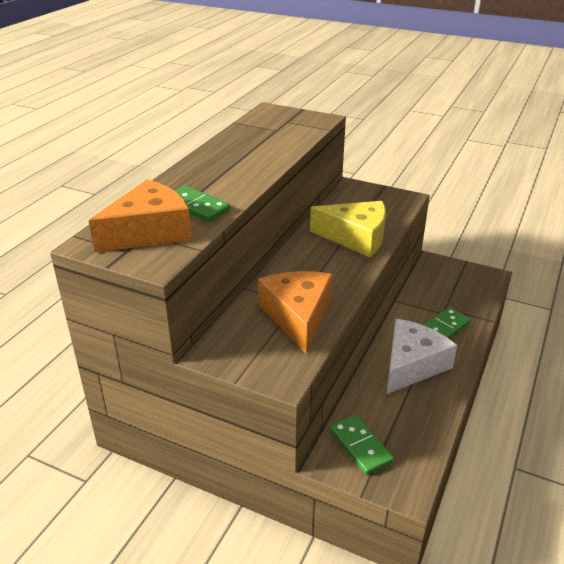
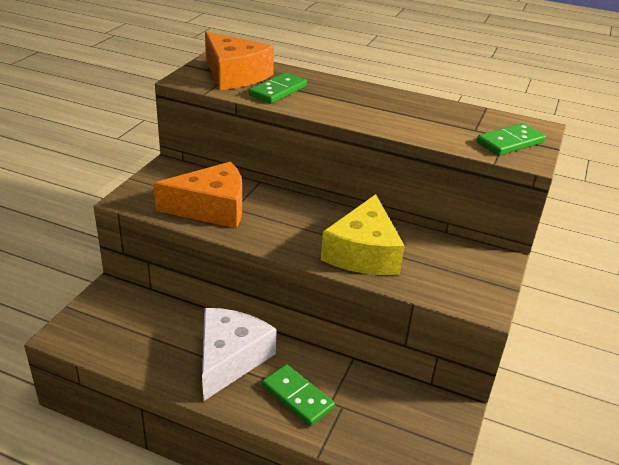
camera: 85 degrees right, 0 degrees up
(360, 446) = (121, 309): green domino -> green domino (510, 142)
(412, 365) = (230, 358): white cheese -> white cheese turned 105 degrees counterclockwise

